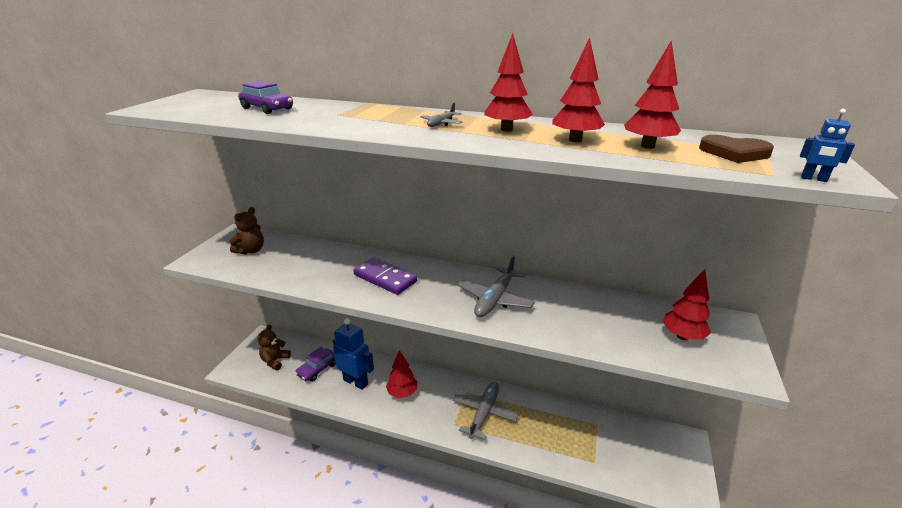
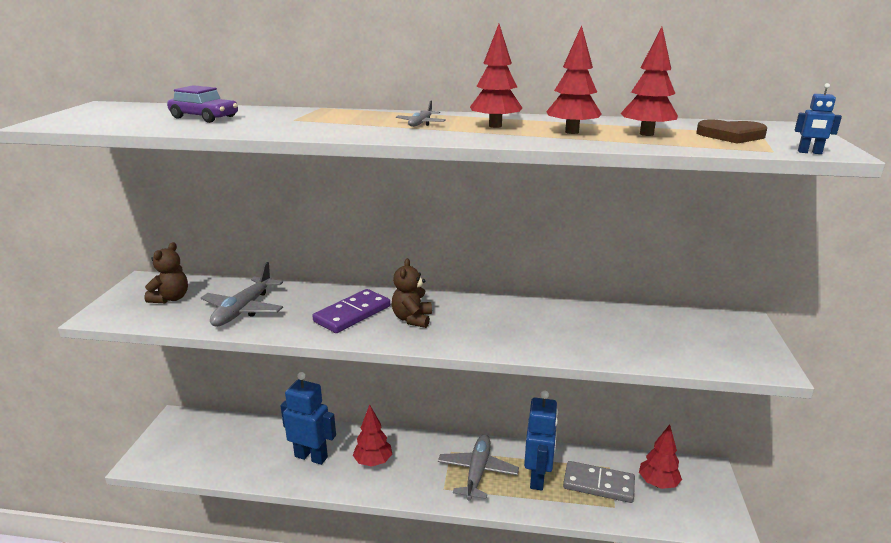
camera: 10 degrees left, 5 degrees down
(275, 361) = (198, 445): brown teddy bear -> brown teddy bear (412, 319)
(317, 369) = (258, 448): purple car -> none
(385, 278) = (352, 314): purple domino -> purple domino turned 75 degrees counterclockwise
(495, 299) = (488, 323): grey plane -> grey plane (244, 309)
(533, 426) = (538, 478): none -> blue robot
(584, 439) = (598, 484): none -> grey domino
(682, 336) = (697, 340): red tree -> red tree (658, 483)

